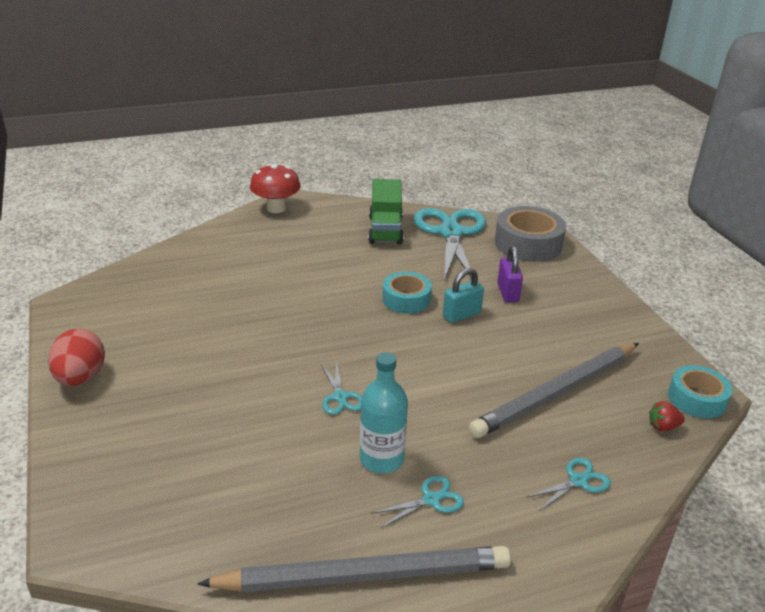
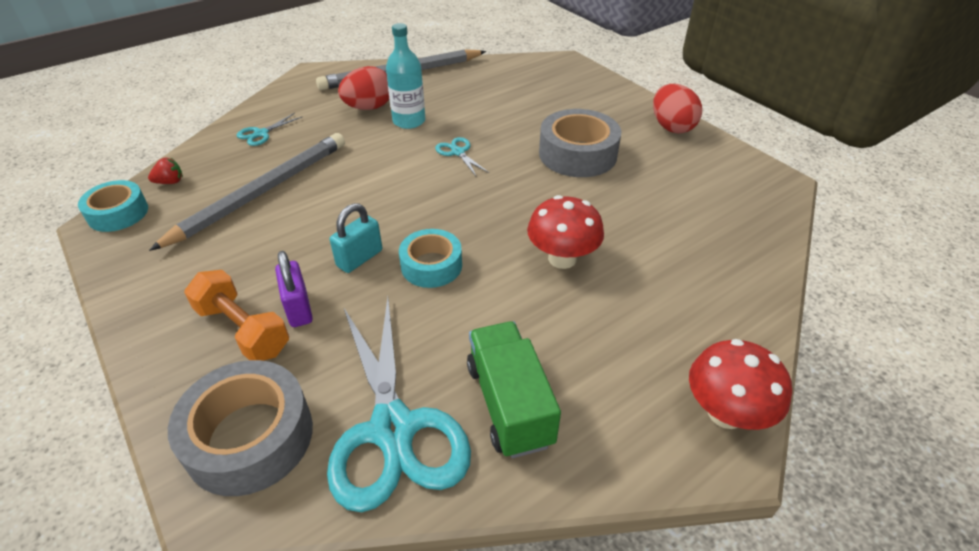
camera: 165 degrees right, 10 degrees up
(216, 367) = (577, 154): none -> grey tape
(305, 285) = (562, 258): none -> red mushroom
(431, 499) = (369, 107): turquoise scissors -> red egg
(544, 288) = (243, 330): none -> orange dumbbell

